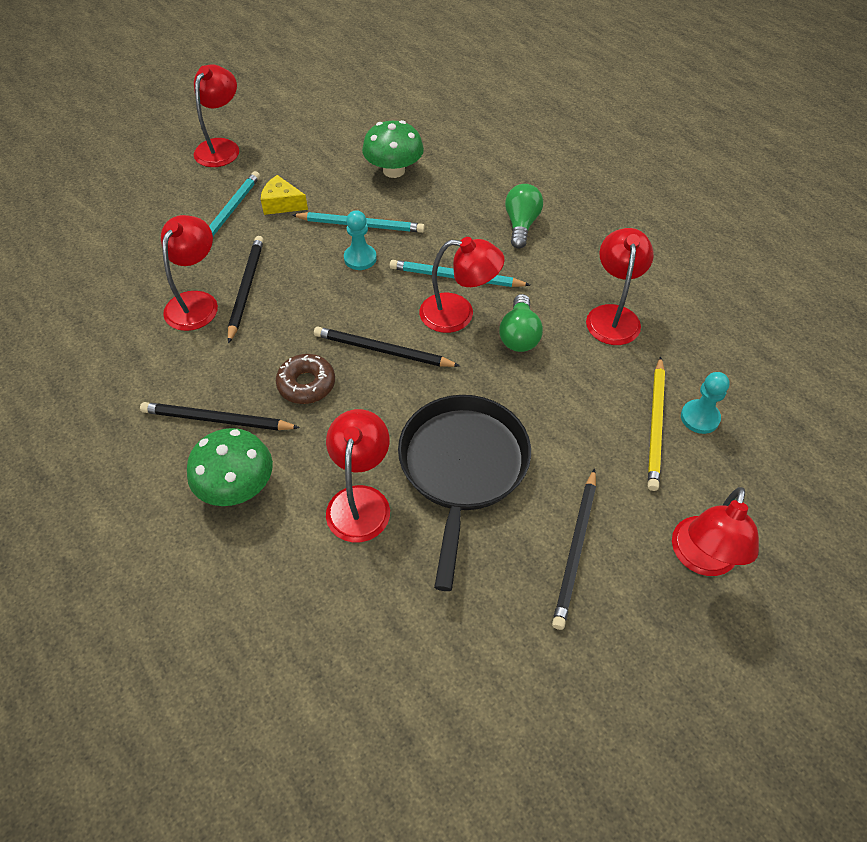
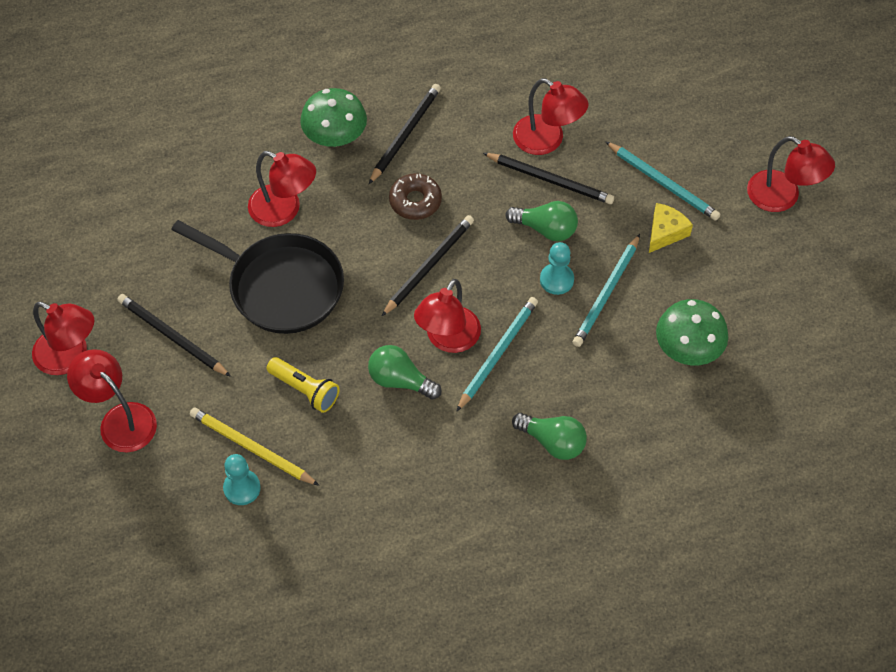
camera: 110 degrees right, 5 degrees up
(306, 278) = (545, 229): none -> green light bulb
(570, 404) = (305, 390): none -> yellow flashlight
(613, 315) = (390, 472): red lamp -> red lamp (70, 357)

